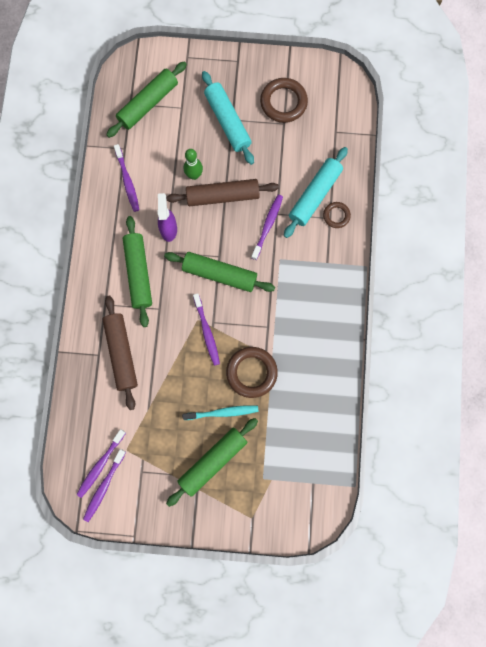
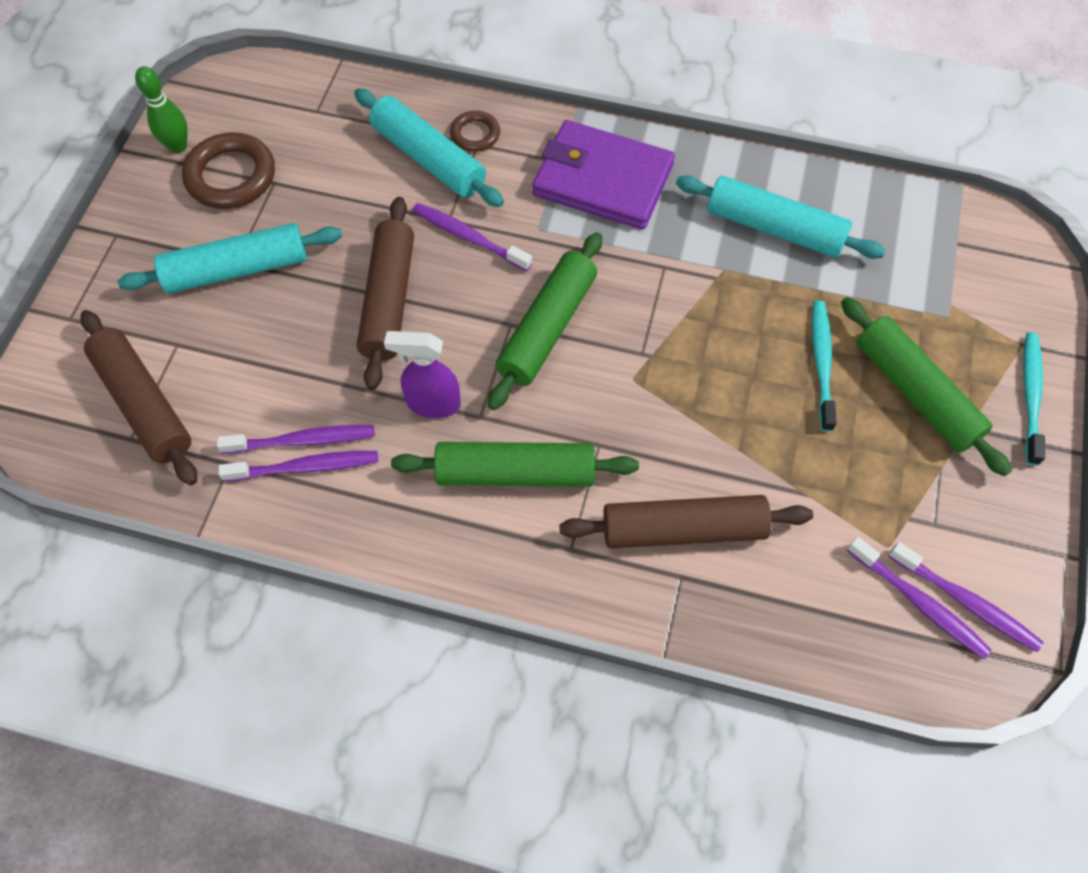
camera: 80 degrees left, 15 degrees down
(148, 103) = (144, 404): green rolling pin -> brown rolling pin
(194, 175) = (330, 342): green bowling pin -> green bowling pin (178, 146)
(207, 332) = (659, 366): purple toothbrush -> purple toothbrush (302, 440)
(221, 521) = (1030, 396): none -> turquoise toothbrush
(251, 372) = (748, 304): brown ring -> none
(304, 382) = (774, 228): none -> turquoise rolling pin
(318, 287) = (602, 180): none -> purple wallet

